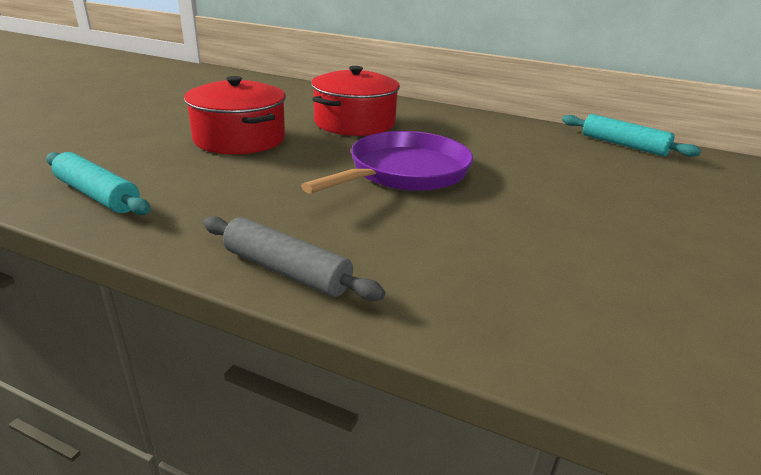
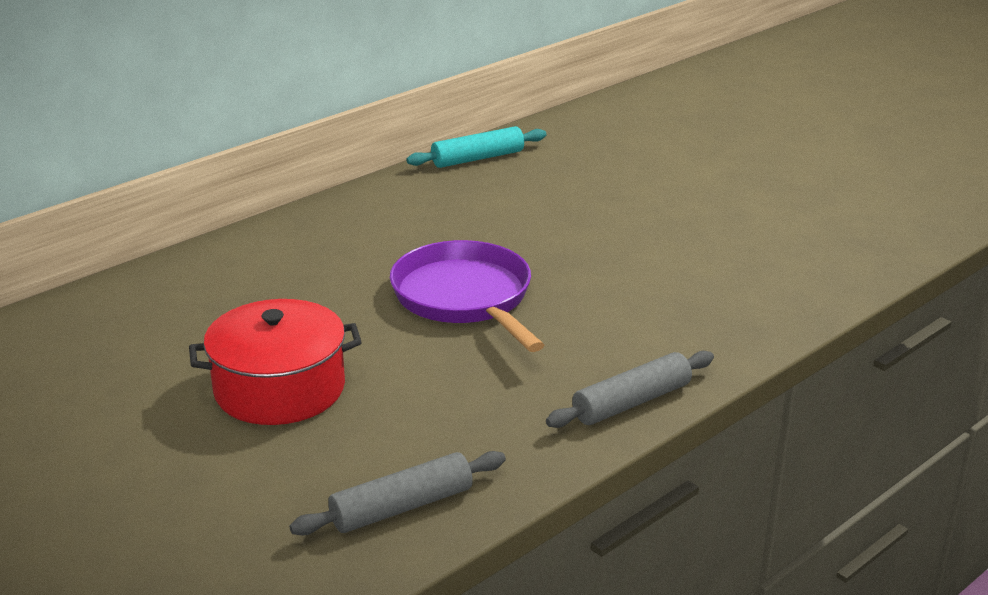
camera: 65 degrees left, 0 degrees up
(98, 195) = (402, 507): turquoise rolling pin -> grey rolling pin
(355, 123) = (285, 294): red pot -> none

